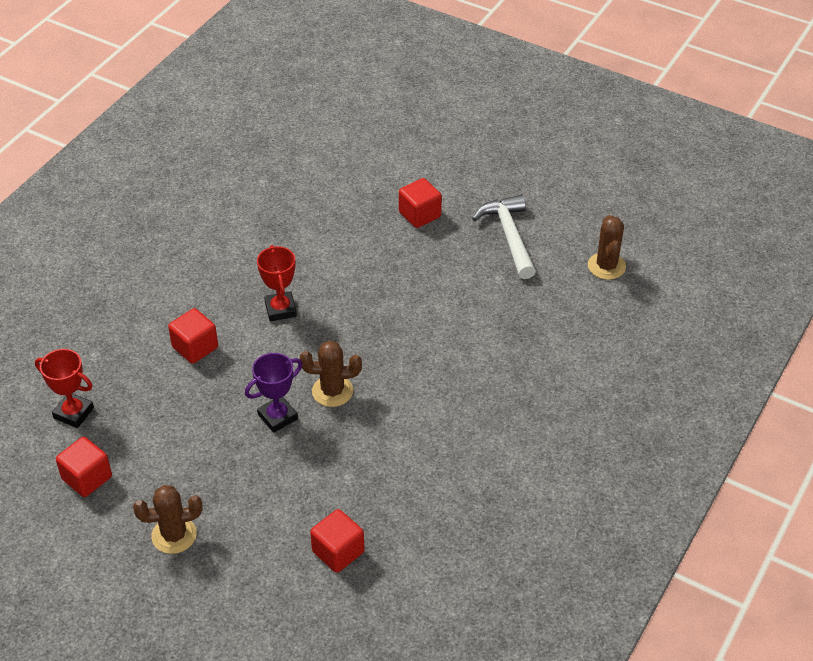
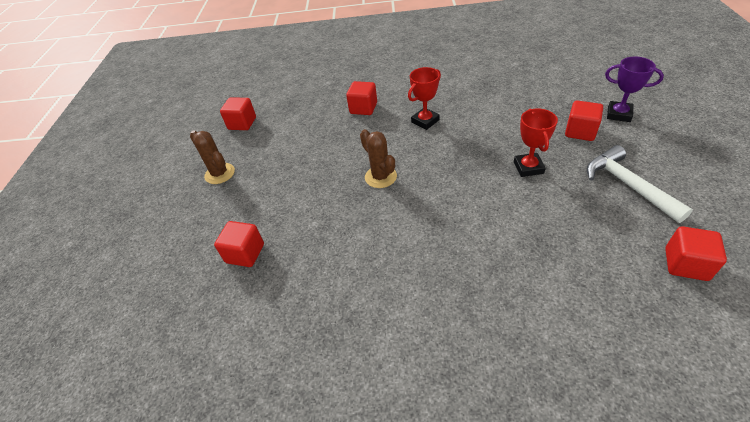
camera: 65 degrees right, 0 degrees up
(73, 413) = (283, 97): red trophy -> red trophy (528, 167)
(277, 417) = (339, 165): purple trophy -> purple trophy (619, 114)
(509, 236) = (627, 185): white hammer -> white hammer turned 75 degrees counterclockwise
(606, 266) = (686, 264): brown cactus -> red cube

